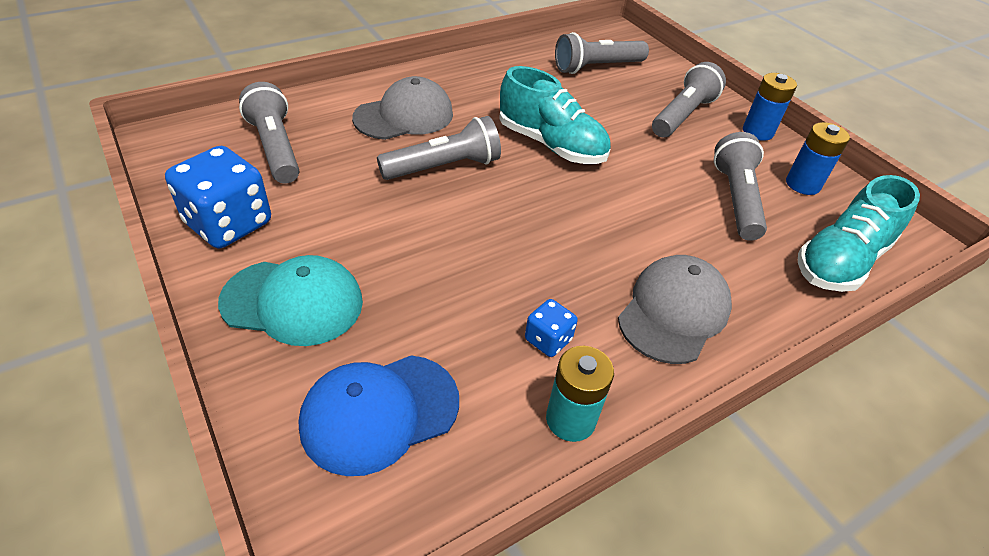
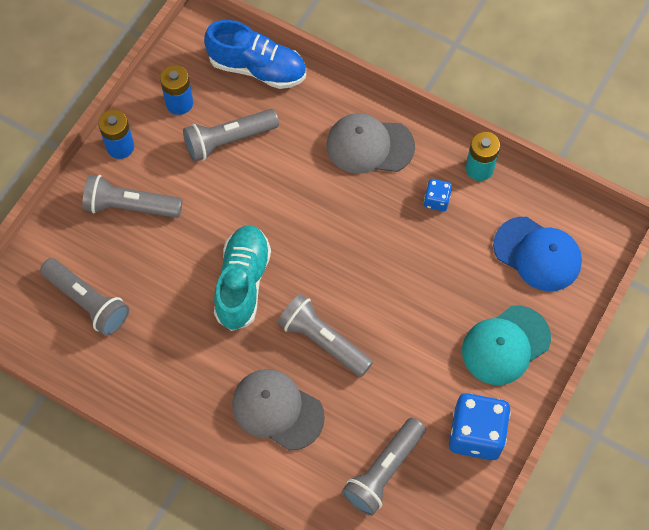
camera: 115 degrees left, 20 degrees up
(293, 302) = (505, 345): turquoise cap -> turquoise cap turned 105 degrees counterclockwise
(840, 261) = (257, 68): turquoise shoe -> blue shoe

